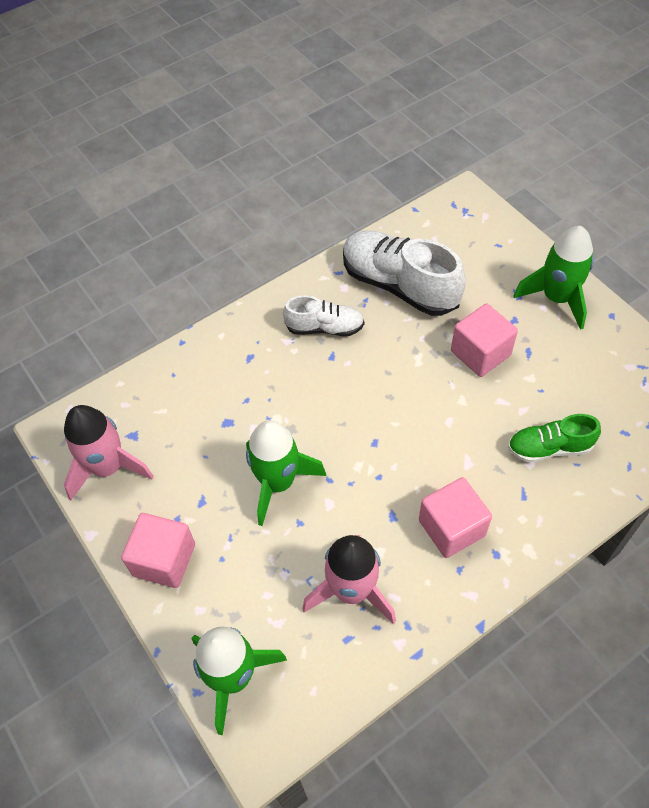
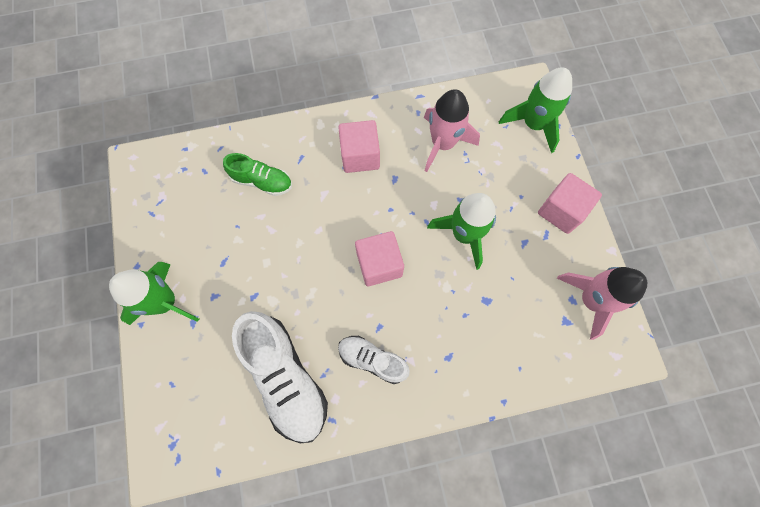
camera: 160 degrees left, 15 degrees up
(480, 353) = (260, 277): pink cube -> pink cube (379, 264)

